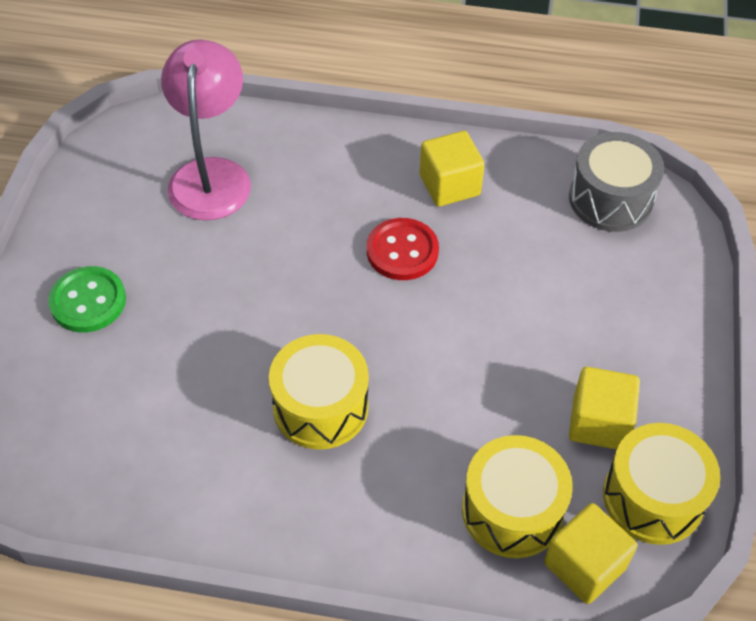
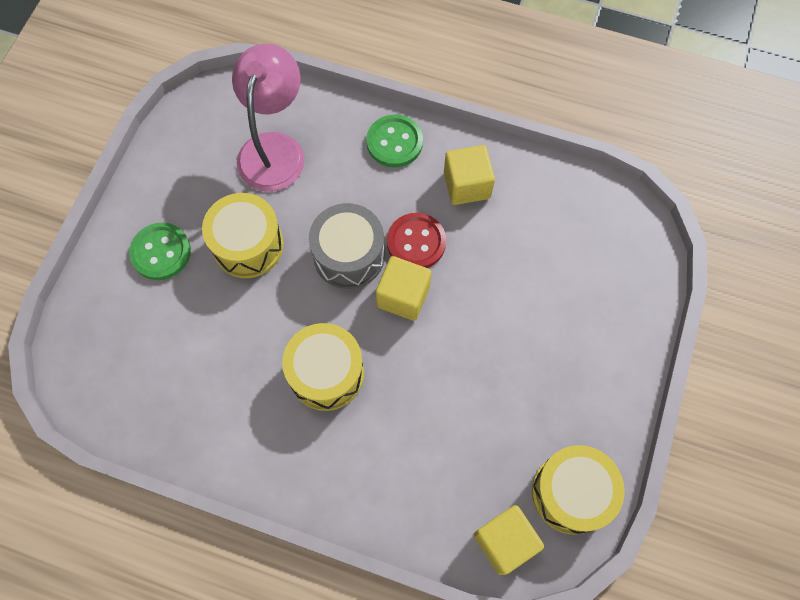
camera: 10 degrees right, 15 degrees up
(355, 152) = (394, 142): none -> green button
(512, 510) = (458, 486): yellow drum -> yellow drum (248, 245)
(599, 422) = (542, 421): yellow cube -> yellow cube (403, 296)
(610, 199) = (598, 217): grey drum -> grey drum (349, 255)

